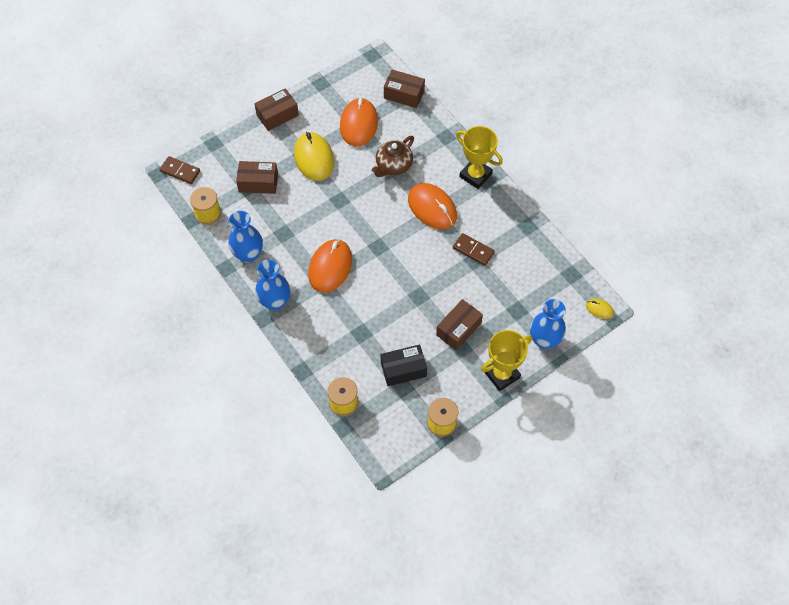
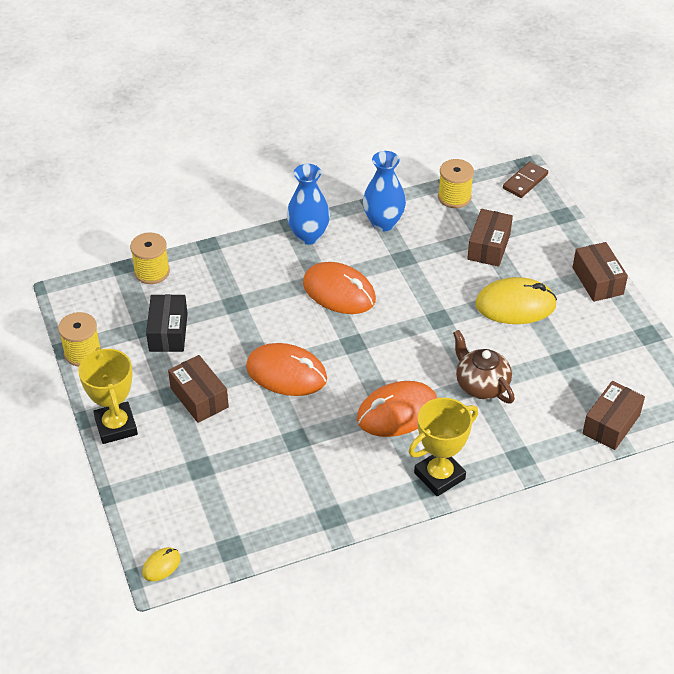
camera: 105 degrees right, 15 degrees down
(359, 124) = (565, 362): orange mouse -> orange mouse (286, 373)
(473, 250) = (312, 442): brown domino -> none
(544, 340) = (143, 485): blue vase -> none

